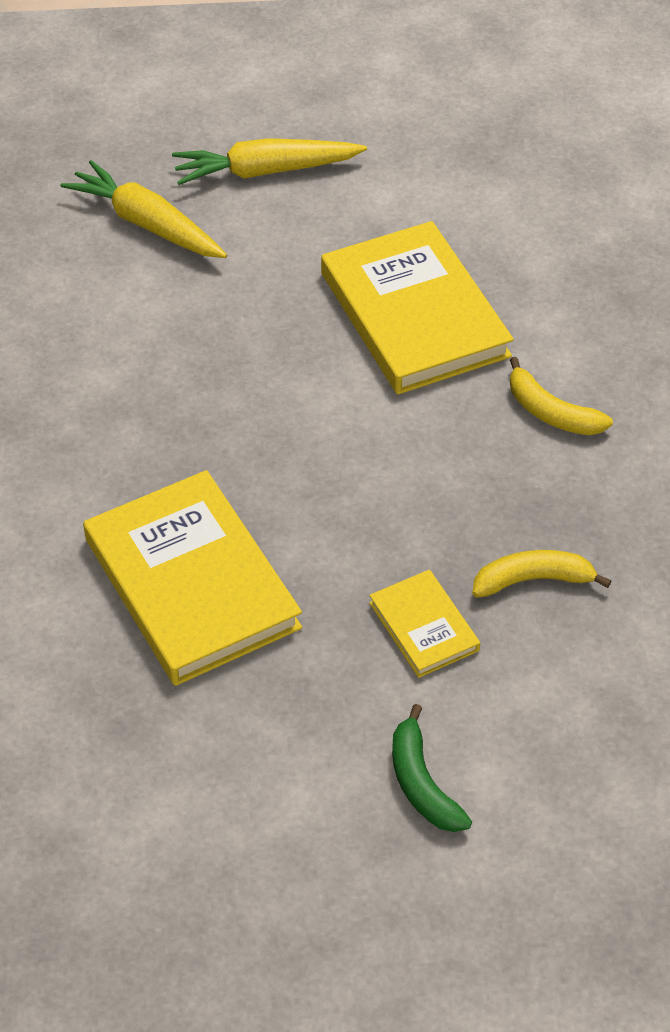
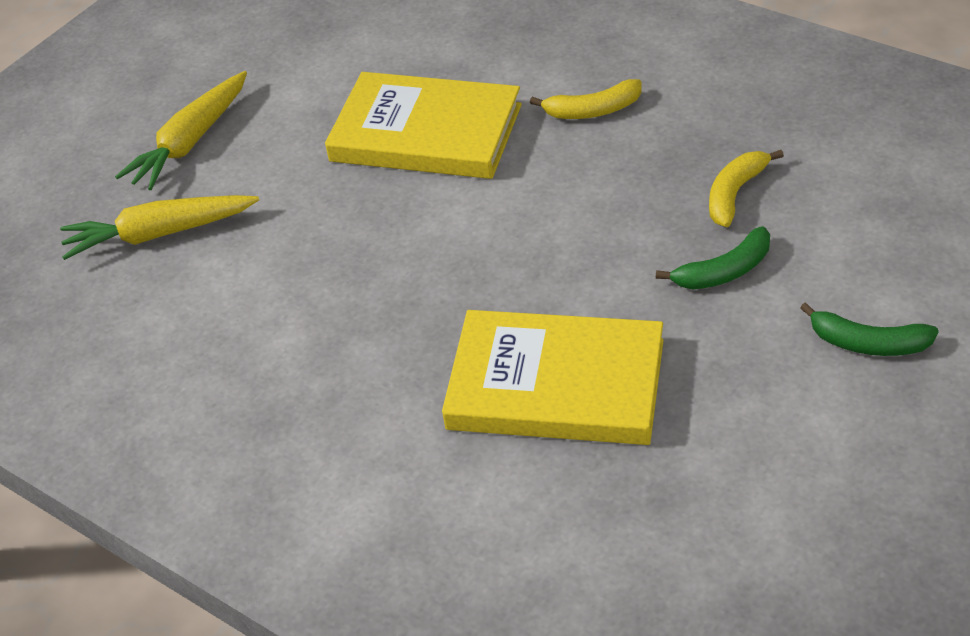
camera: 45 degrees left, 5 degrees down
(424, 626) = (724, 271): yellow book -> green banana

